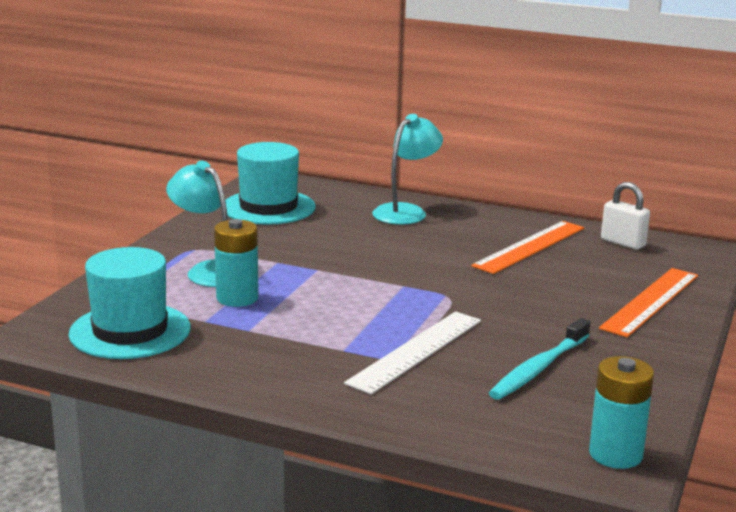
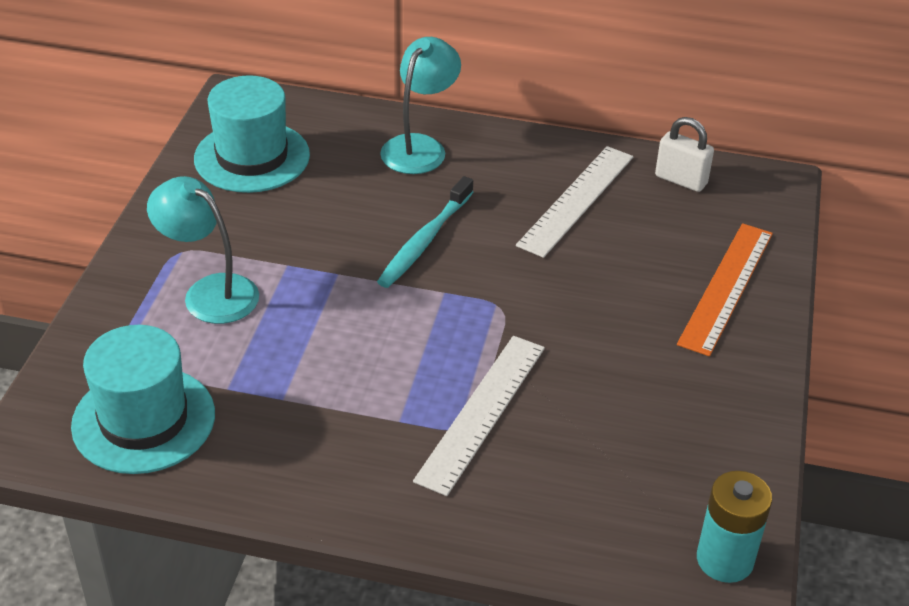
camera: 10 degrees left, 20 degrees up
(237, 298) = (255, 341): turquoise battery -> none
(529, 246) = (576, 200): orange ruler -> white ruler
(539, 368) = (622, 424): turquoise toothbrush -> turquoise toothbrush (425, 240)

